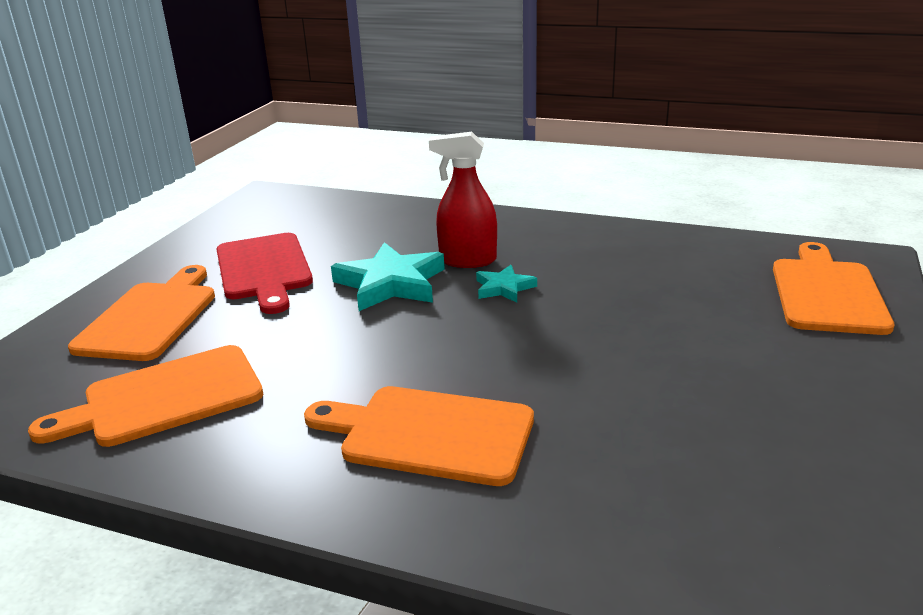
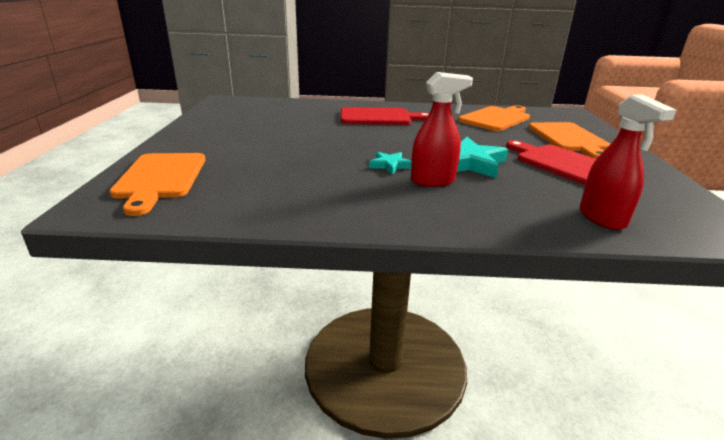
camera: 160 degrees right, 0 degrees up
(349, 212) = (602, 218): none -> red spray bottle
(429, 433) = (379, 117): orange cutting board -> red cutting board

